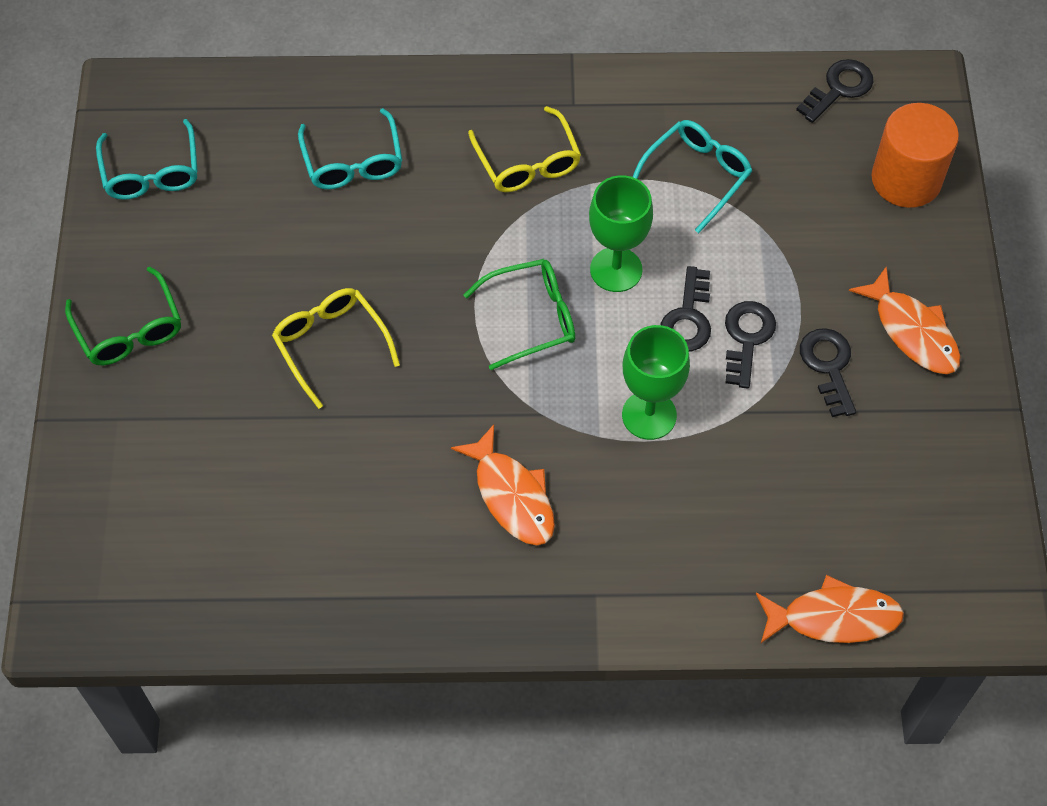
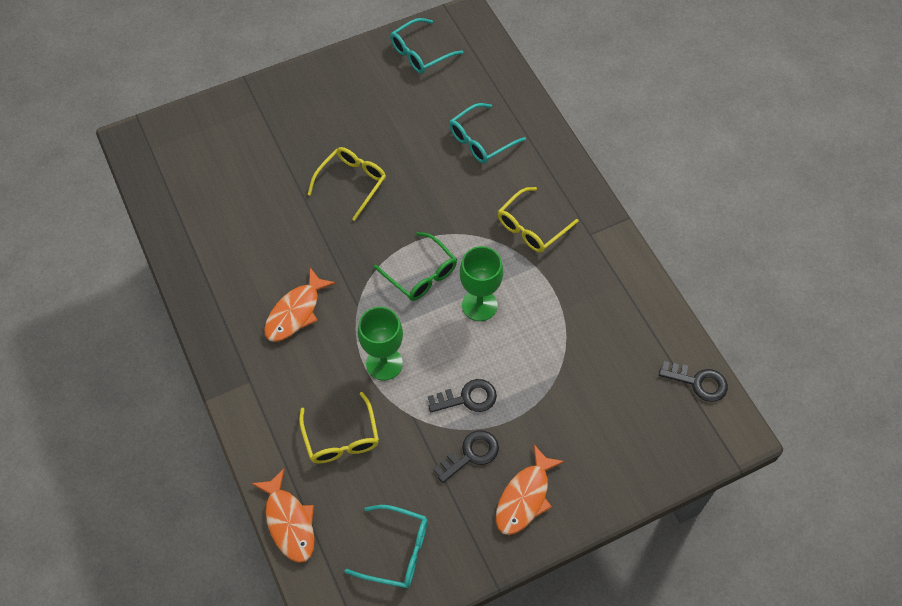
camera: 65 degrees right, 0 degrees up
(129, 329) = (315, 89): green glasses -> none
(688, 318) = (465, 359): black key -> none
(696, 176) = (575, 323): turquoise glasses -> turquoise glasses (396, 551)
(737, 508) = (341, 437): none -> yellow glasses
(906, 179) = (647, 451): orange cylinder -> none

